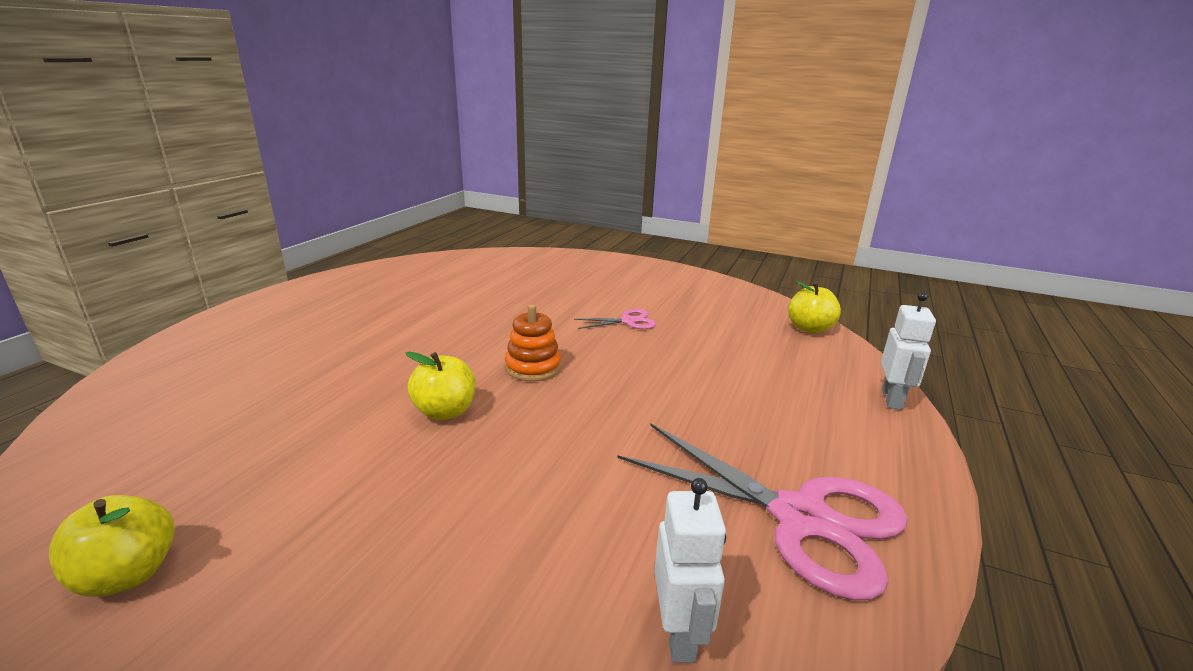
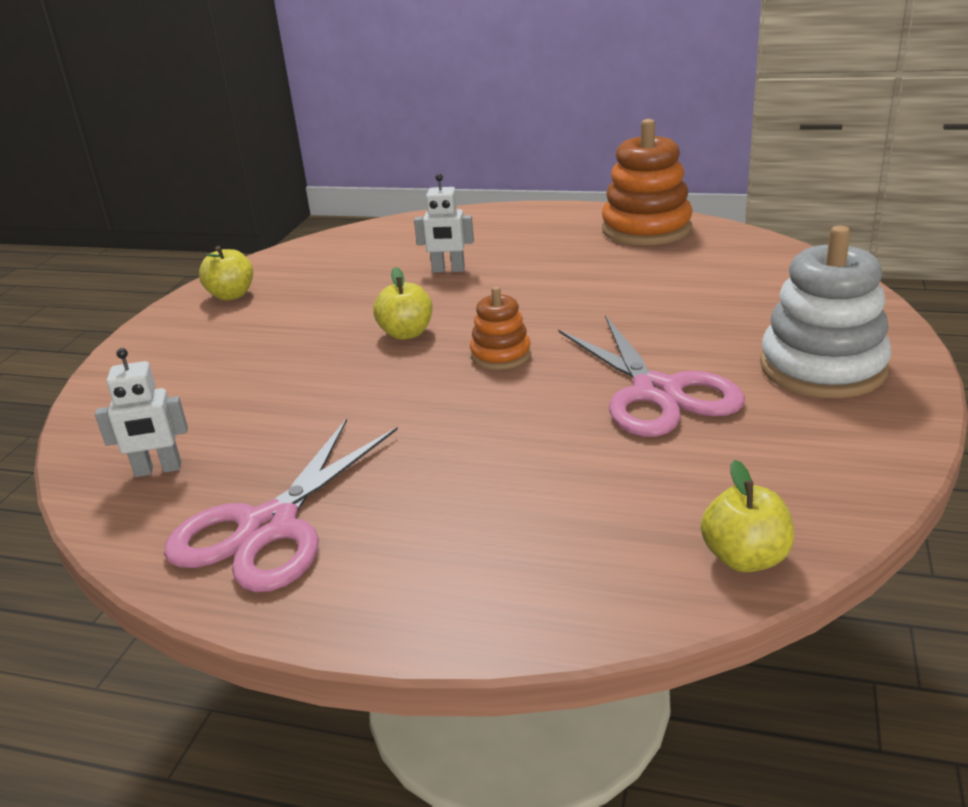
camera: 85 degrees right, 5 degrees up
(357, 283) = (646, 229): none -> orange stacking toy
(622, 277) = (822, 368): none -> white stacking toy
(628, 321) = (656, 392): pink scissors -> pink scissors, size x2.17
(892, 399) = (523, 627): white robot -> white robot (448, 270)

